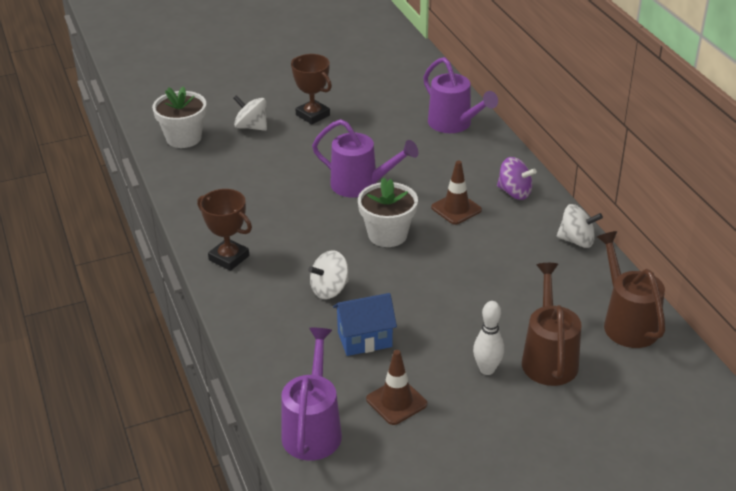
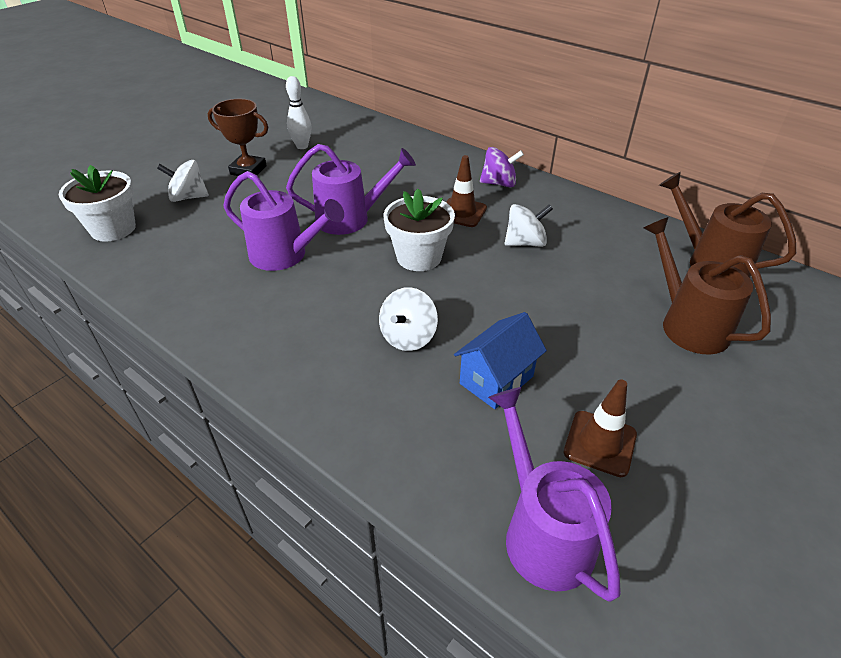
camera: 30 degrees left, 5 degrees up
(229, 258) = (260, 343): brown trophy -> none
(454, 124) = (393, 144): purple watering can -> purple watering can (286, 255)
(487, 369) = (648, 361): white bowling pin -> white bowling pin (302, 146)
(577, 240) = (592, 207): white spinning top -> white spinning top (525, 243)

